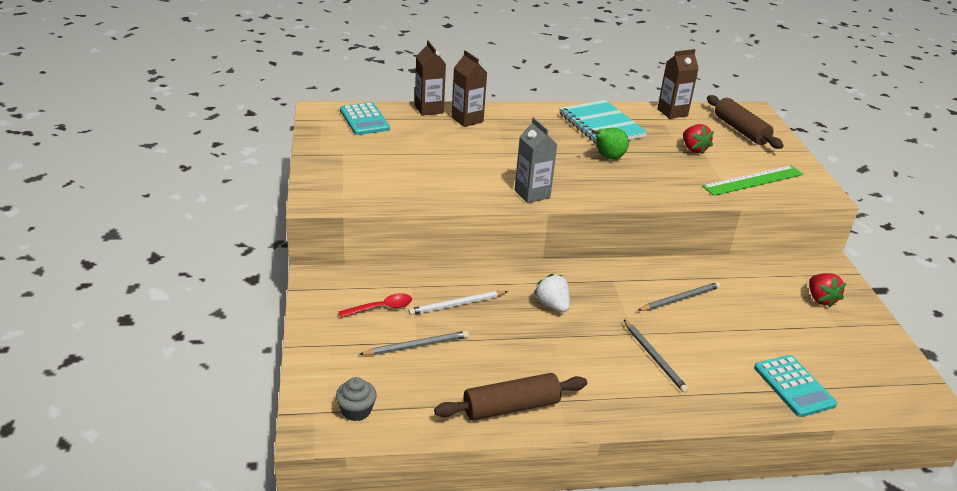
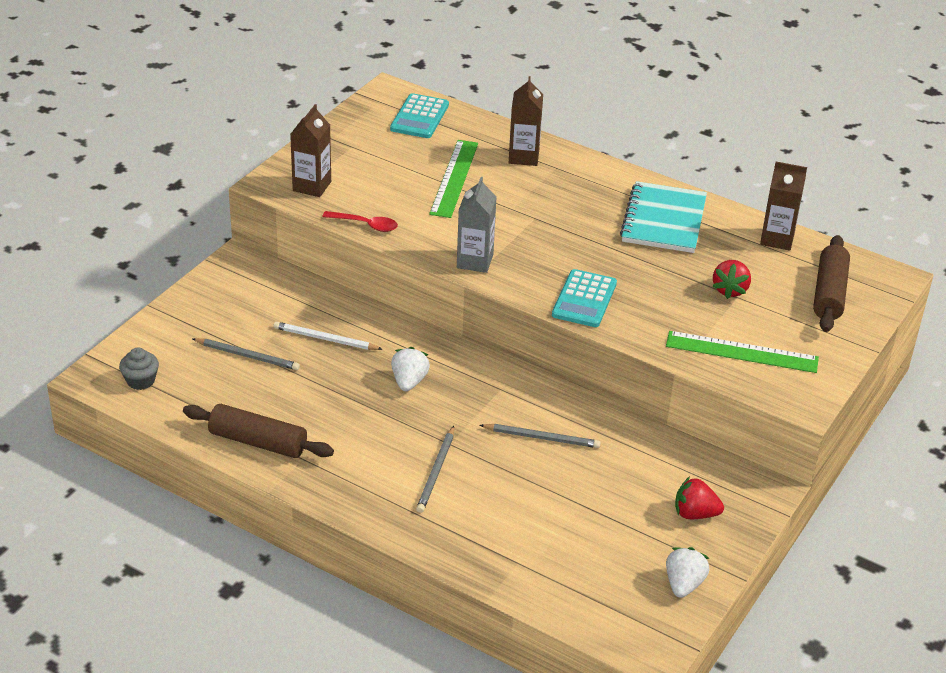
camera: 40 degrees right, 5 degrees up
(381, 308) = (259, 310): red spoon -> red spoon (365, 225)
(429, 109) = (500, 130): brown carton -> brown carton (312, 186)
(442, 148) = (454, 178): none -> green ruler
(608, 157) = (613, 258): green pear -> none
(794, 386) = (531, 565): turquoise calculator -> turquoise calculator (584, 299)
(820, 299) = (695, 514): red strawberry -> red strawberry turned 75 degrees clockwise
(879, 346) = (683, 584): none -> white strawberry

